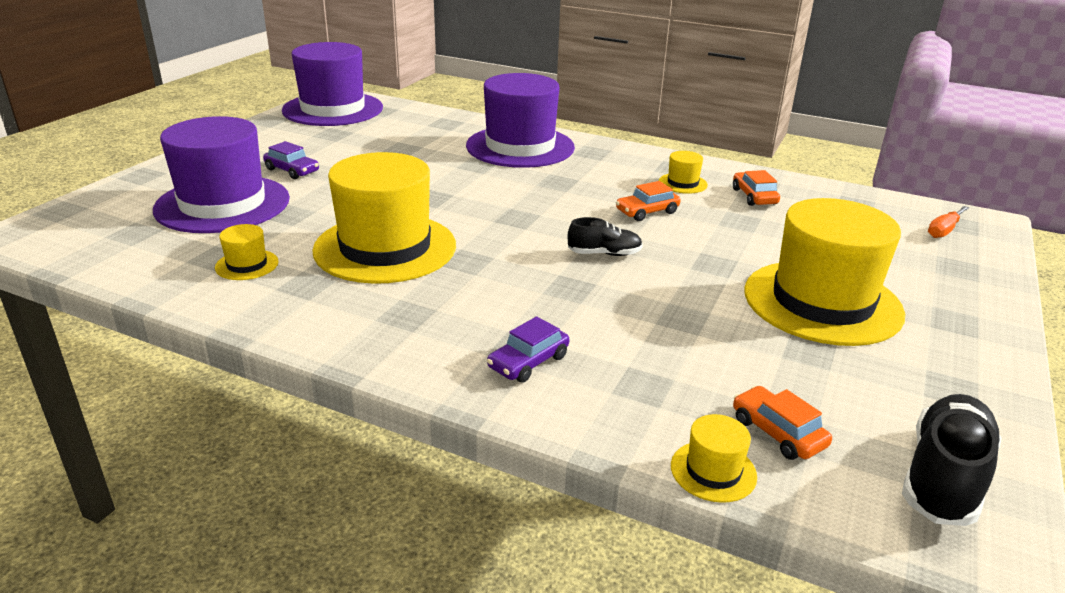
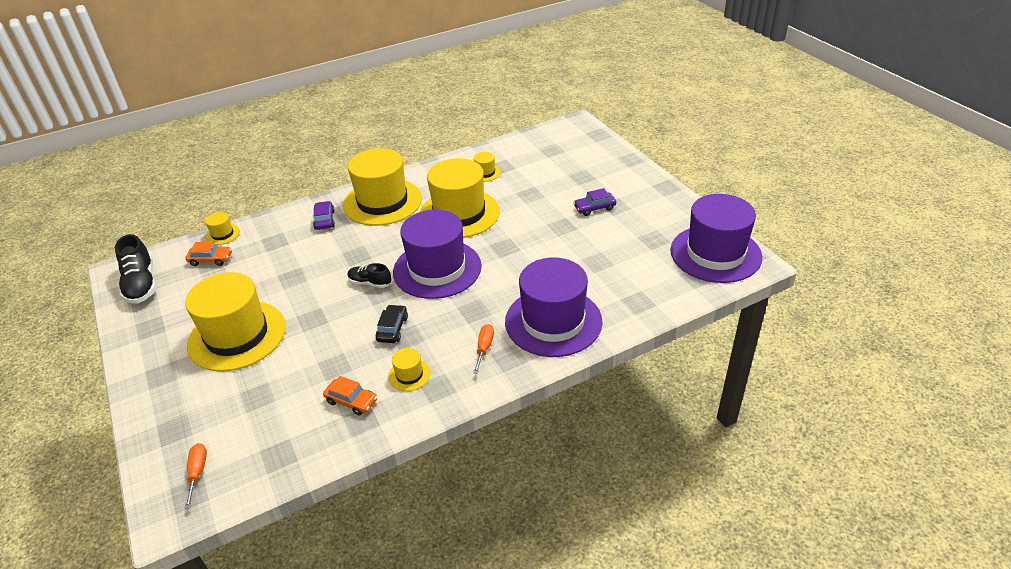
camera: 130 degrees right, 10 degrees up
(222, 204) = (564, 177): purple hat -> purple hat (437, 269)
(416, 326) = (382, 202): none -> yellow hat
(598, 164) = (484, 348): none -> orange screwdriver
(604, 254) = (370, 283): black shoe -> black shoe turned 75 degrees clockwise
(647, 212) = (392, 329): orange car -> black car

